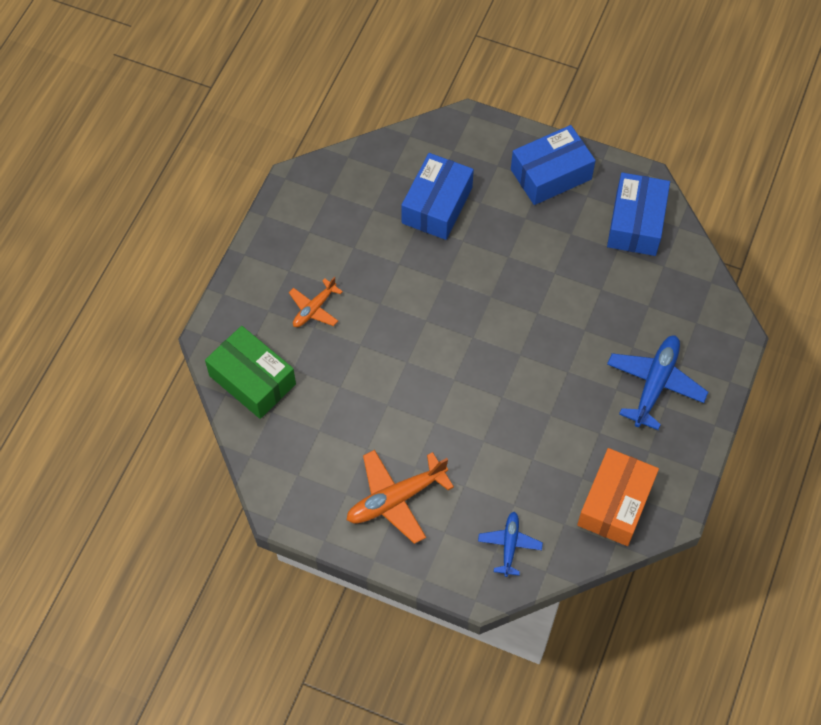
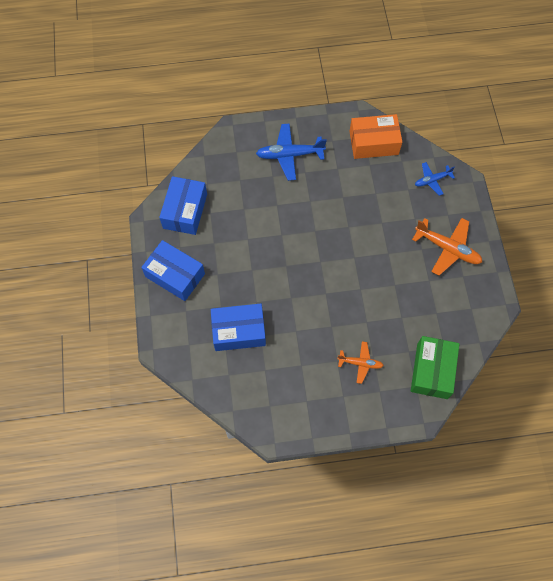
camera: 120 degrees left, 5 degrees up
(636, 223) = (185, 211): blue box -> blue box turned 60 degrees counterclockwise

